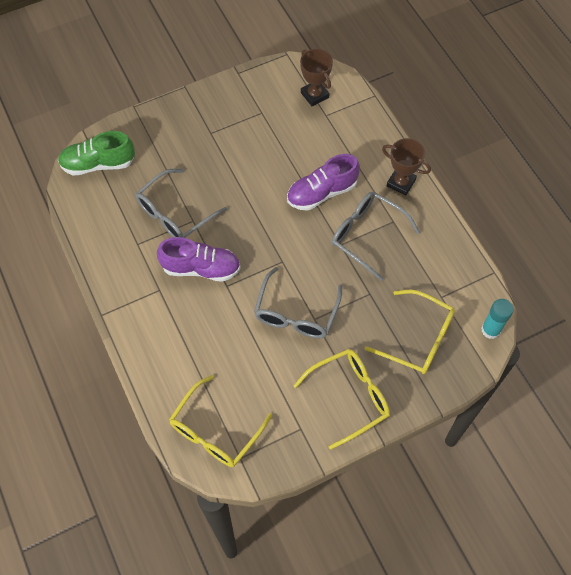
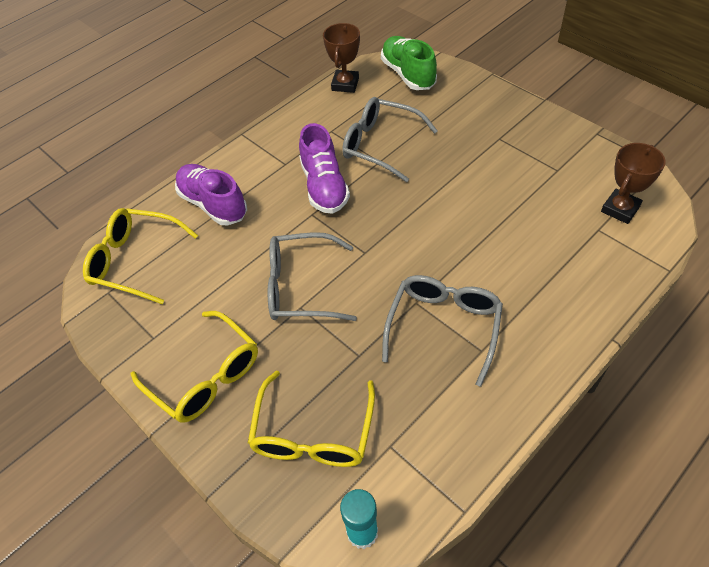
camera: 75 degrees right, 10 degrees down
(322, 193) = (480, 260): purple shoe -> purple shoe (213, 204)
(401, 183) = (548, 342): brown trophy -> brown trophy (345, 84)

